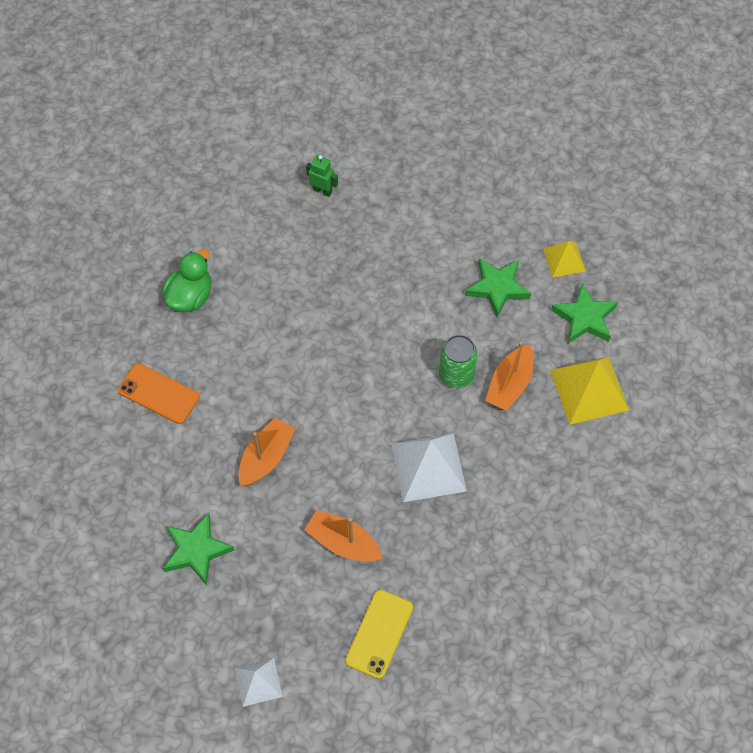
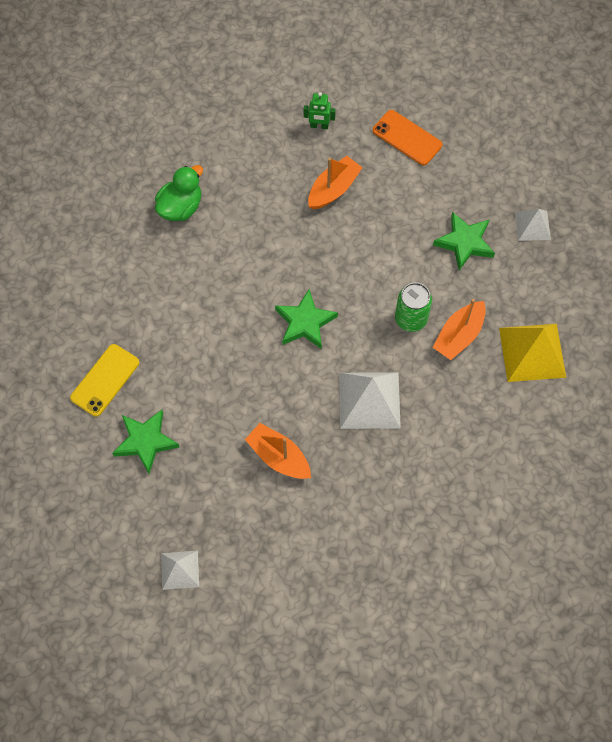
camera: 10 degrees right, 5 degrees up
(159, 394) = (137, 292): orange phone -> orange phone (407, 138)
(266, 457) = (223, 367): orange boat -> orange boat (333, 189)
(322, 191) = (319, 126): green robot -> green robot turned 150 degrees clockwise
(379, 634) = (296, 545): yellow phone -> yellow phone (105, 380)
(564, 259) = (532, 225): yellow pyramid -> white pyramid
(584, 318) = (541, 284): green star -> green star (305, 322)

